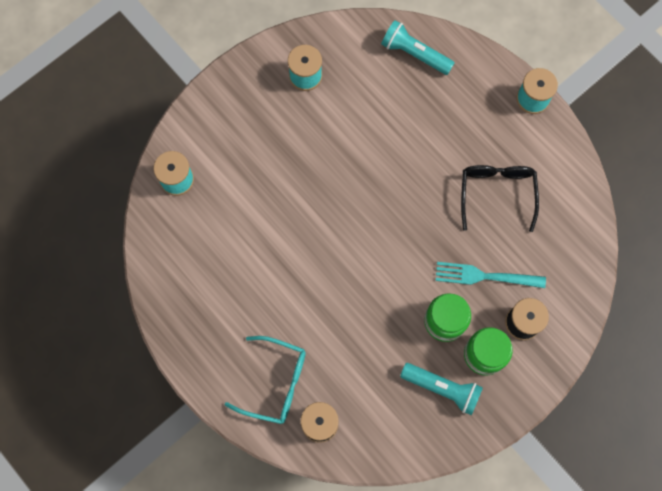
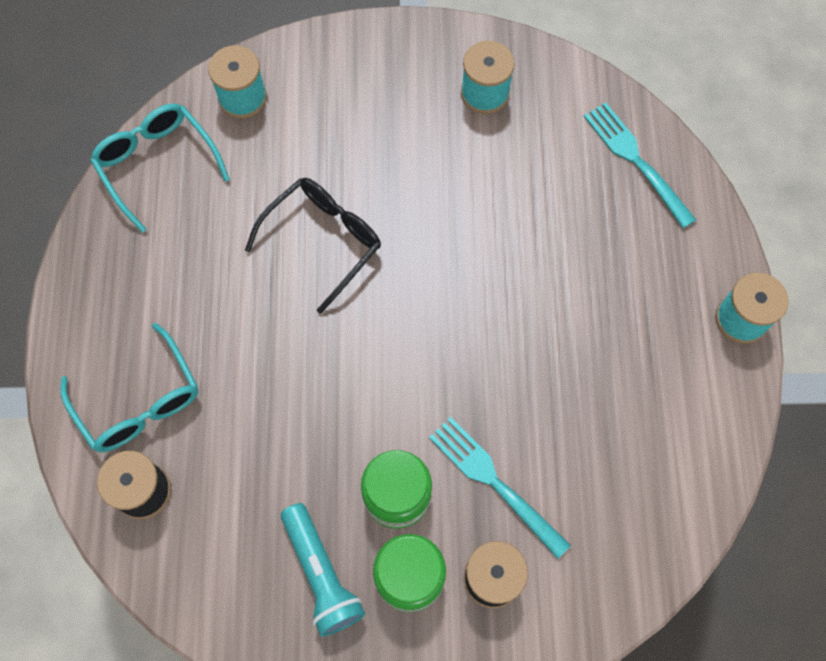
camera: 40 degrees right, 5 degrees down
(165, 253) = (157, 164): none -> turquoise glasses
(414, 53) = (636, 161): turquoise flashlight -> turquoise fork
(497, 193) = (597, 395): black glasses -> black glasses (323, 241)

